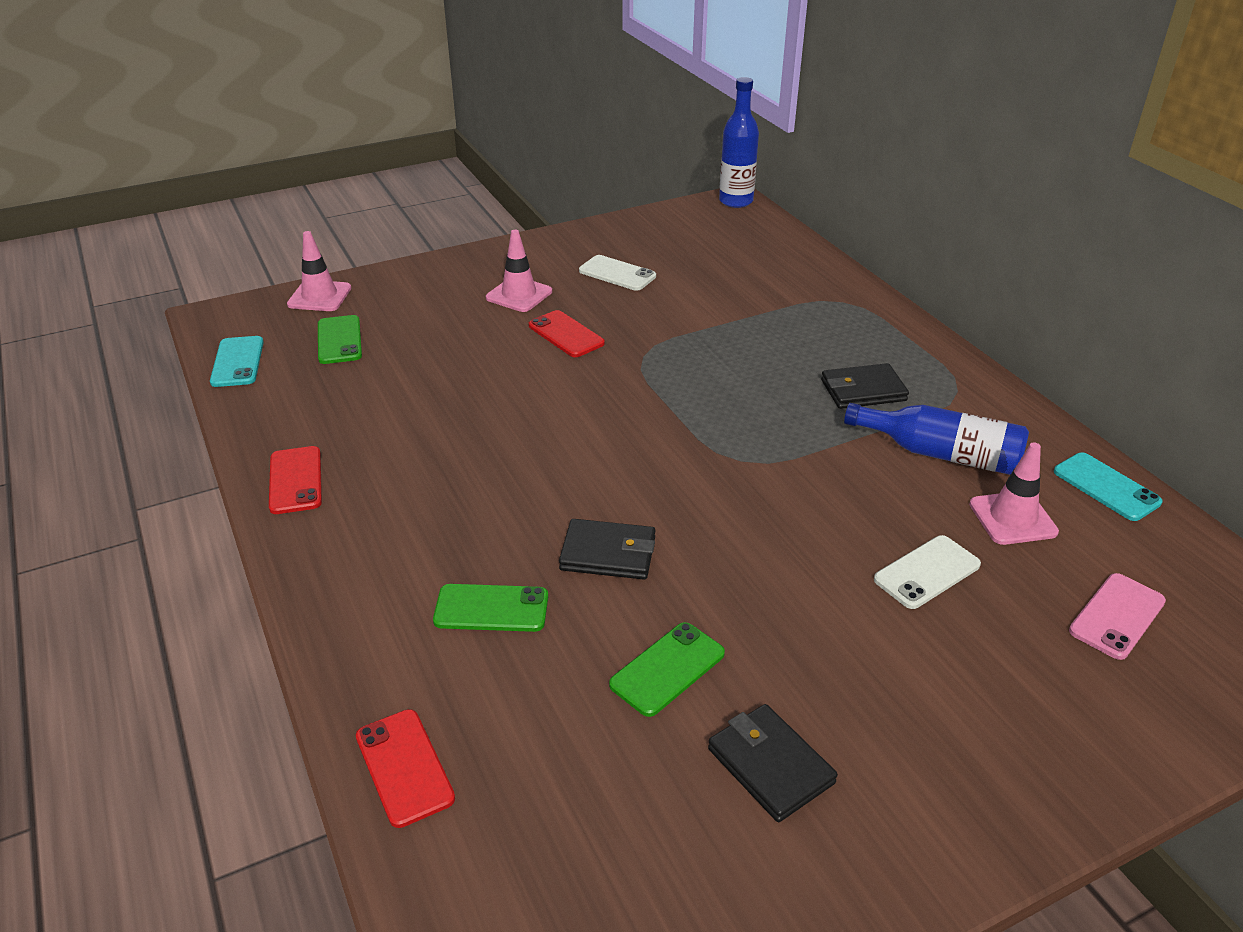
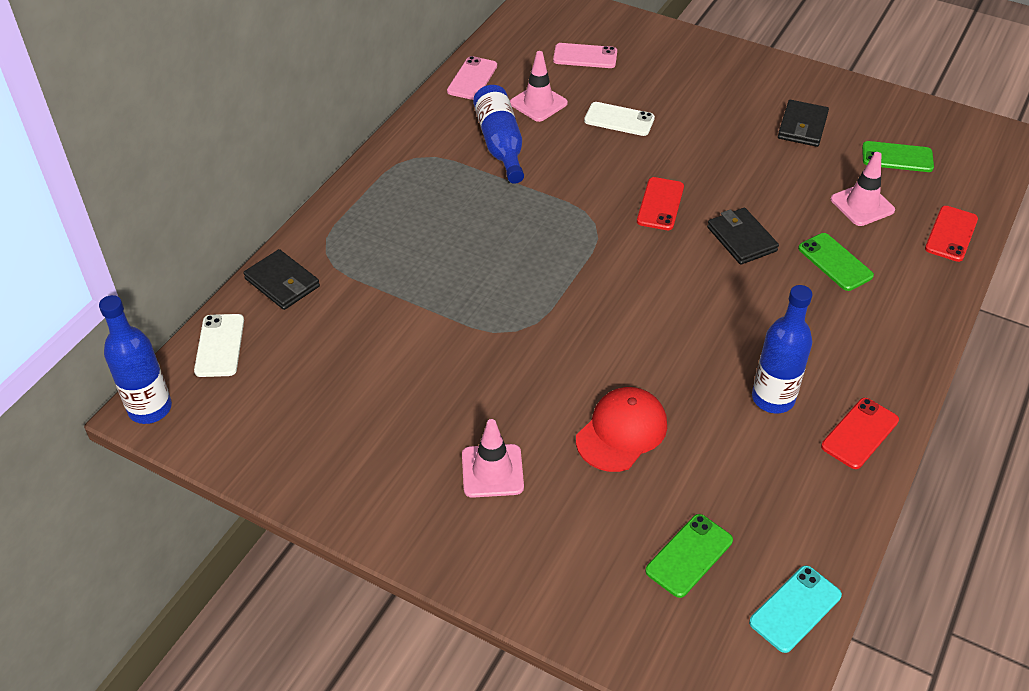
camera: 125 degrees left, 10 degrees up
(319, 296) = (640, 641): pink traffic cone -> pink traffic cone (862, 205)
(397, 452) = (773, 398): none -> blue bottle
(475, 360) = (621, 432): none -> red cap
(566, 334) = (529, 395): red phone -> red phone (660, 204)
(617, 274) = (391, 420): white phone -> white phone (220, 345)
(667, 669) = (791, 179): green phone -> green phone (897, 157)
(863, 390) = (456, 198): black wallet -> black wallet (282, 282)
(1106, 487) = (472, 79): turquoise phone -> pink phone

